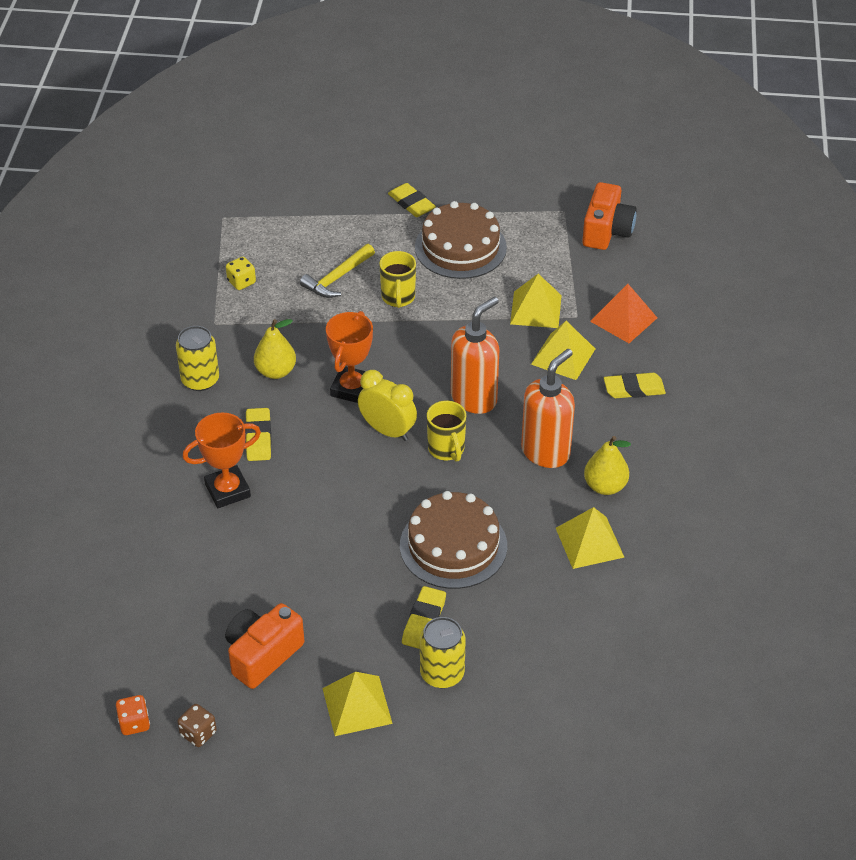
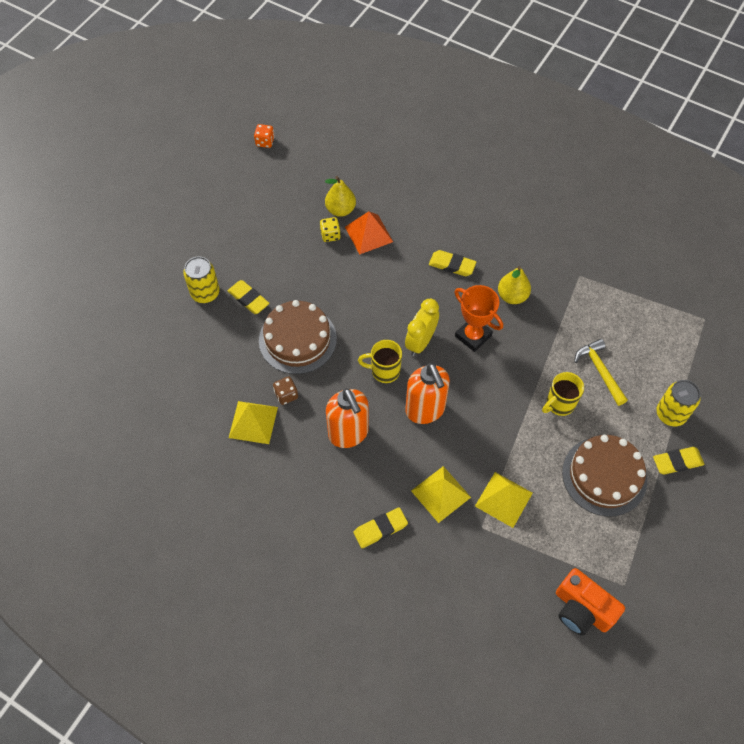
camera: 115 degrees right, 15 degrees up
(198, 733) = (240, 166): brown dice -> brown dice (286, 395)
(200, 380) = (524, 250): yellow can -> yellow can (670, 414)
(227, 490) = (413, 234): orange trophy -> none
(241, 282) = (620, 306): yellow dice -> yellow dice (330, 235)
(262, 655) = (274, 211): orange camera -> none
(357, 705) = (211, 243): yellow pyramid -> none
(387, 431) = (420, 342): yellow clock -> yellow clock turned 150 degrees clockwise
(398, 298) = (559, 404): yellow mug -> yellow mug turned 60 degrees counterclockwise
(605, 486) = (296, 457): yellow pear -> yellow pear (340, 210)
(623, 319) = (462, 563): orange pyramid -> orange pyramid (369, 234)
(634, 389) = (380, 529): yellow eraser -> yellow eraser turned 45 degrees clockwise

